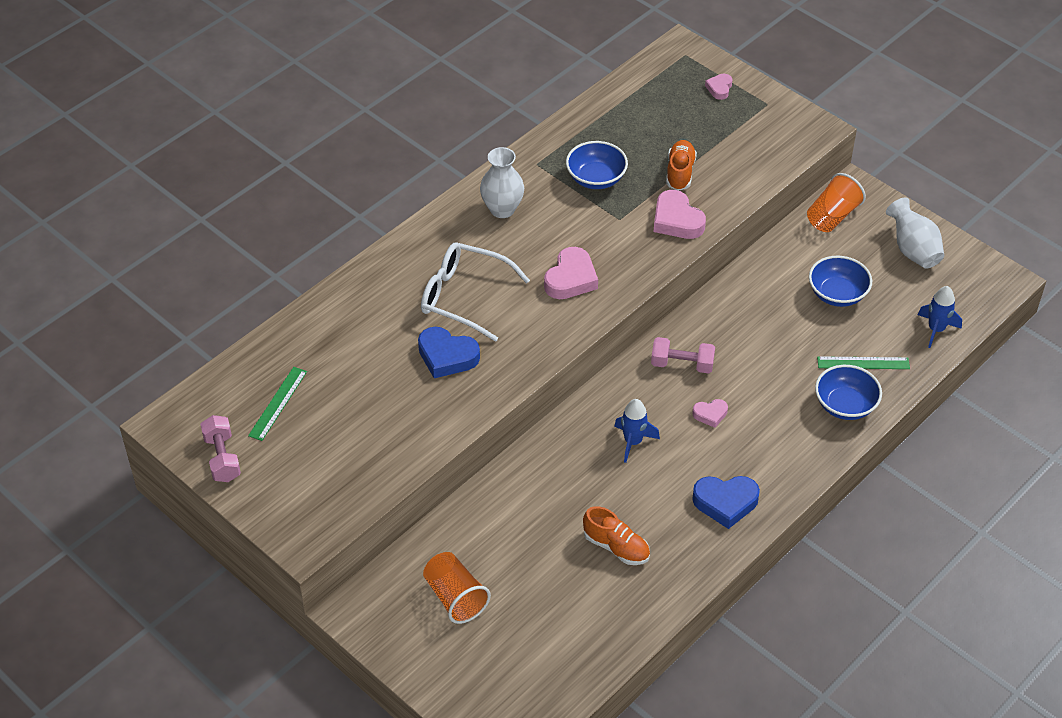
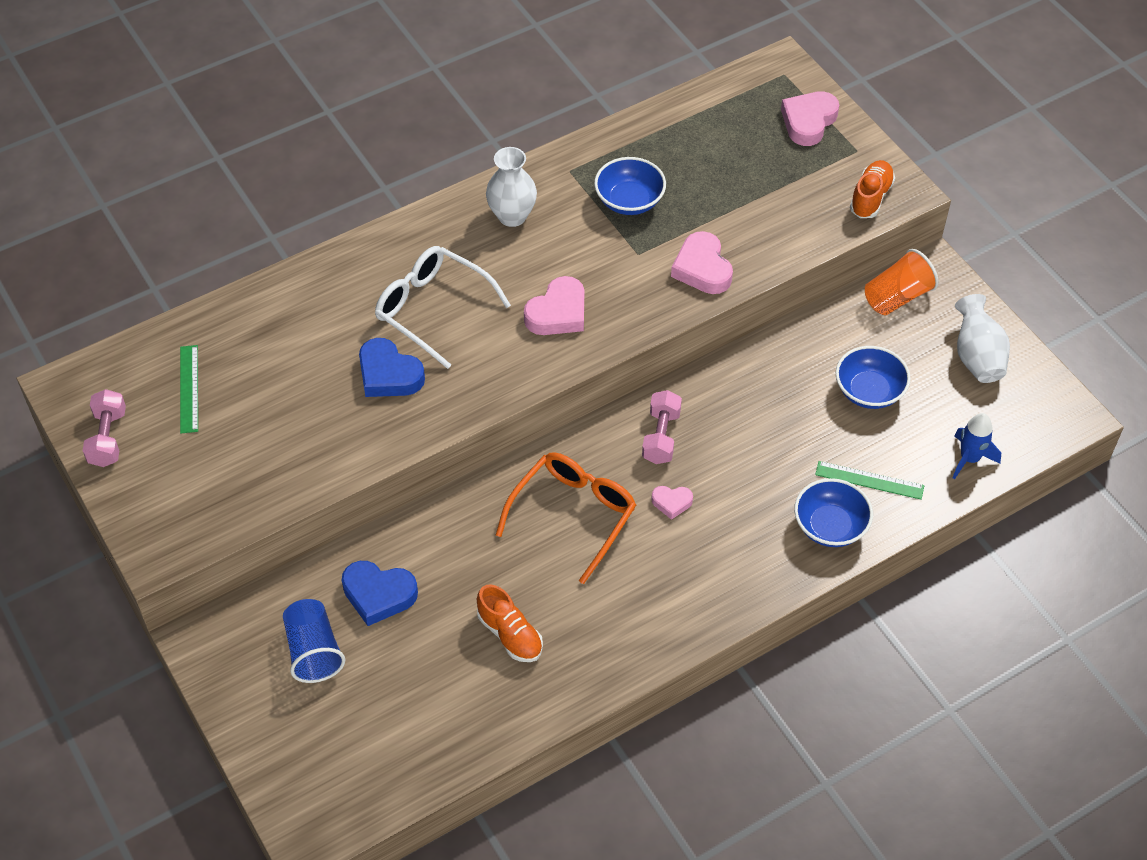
camera: 15 degrees right, 5 degrees up
(277, 403) = (188, 388): green ruler -> green ruler turned 45 degrees counterclockwise
(455, 597) = (313, 651): orange cup -> blue cup
(633, 442) = (573, 515): blue rocket -> orange glasses
(680, 173) = (726, 213): orange shoe -> orange shoe (870, 197)
(682, 364) = (661, 436): pink dumbbell -> pink dumbbell turned 75 degrees clockwise
(719, 88) = (808, 121): pink heart -> pink heart, size x1.79
(725, 503) = (651, 611): blue heart -> blue heart (378, 595)

